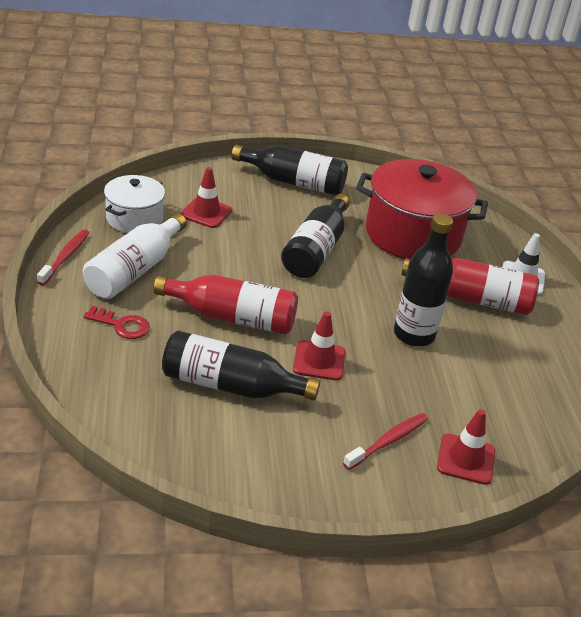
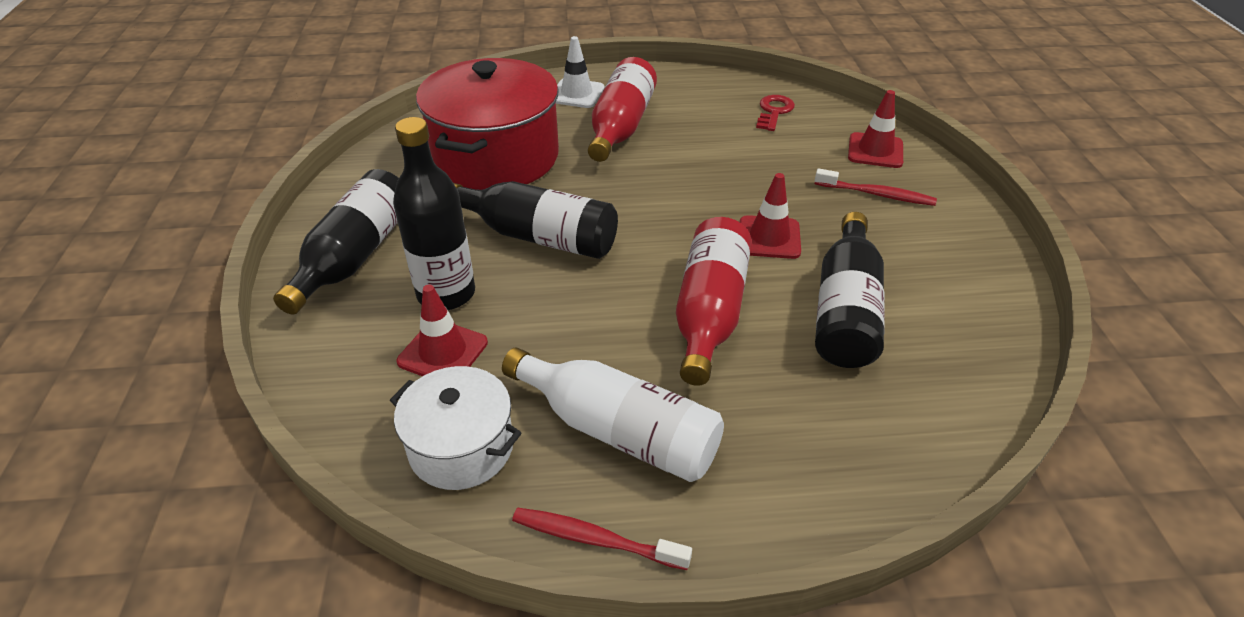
camera: 85 degrees left, 5 degrees up
(122, 325) = (764, 432): red key -> red key (774, 111)
(388, 441) = (876, 194): red toothbrush -> red toothbrush turned 150 degrees clockwise
(414, 334) = (697, 168): black bottle -> black bottle (446, 294)

